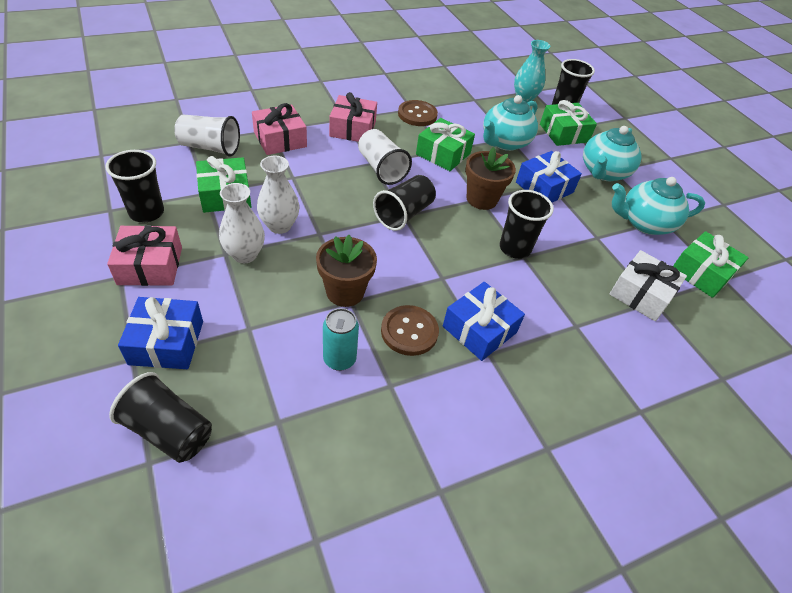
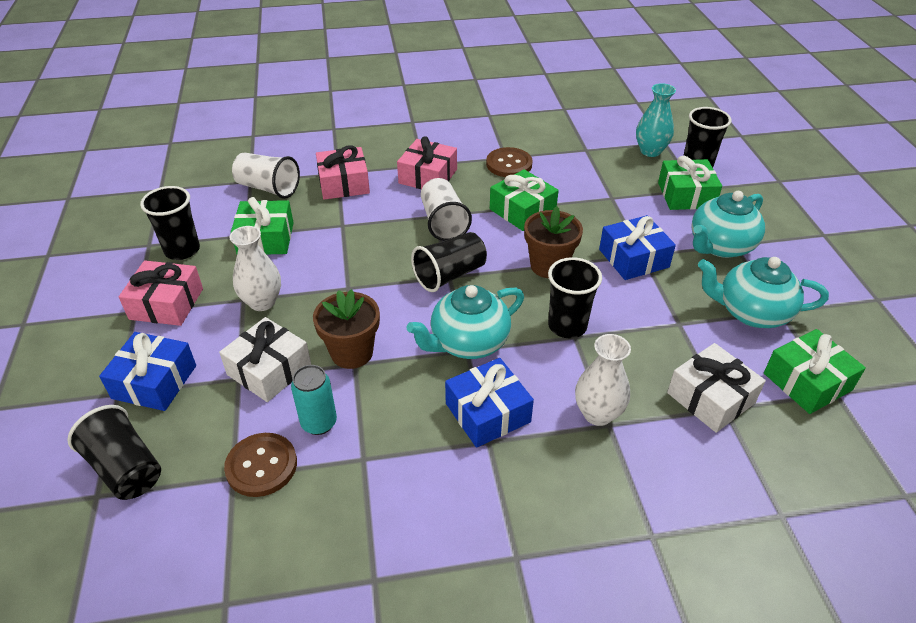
camera: 20 degrees right, 5 degrees down
(275, 317) = (269, 370): none -> white gift
(279, 226) = (309, 275): white vase -> white vase (598, 414)
(409, 331) = (406, 404): brown button -> brown button (261, 466)
(504, 142) = (604, 202): turquoise teapot -> turquoise teapot (468, 342)

